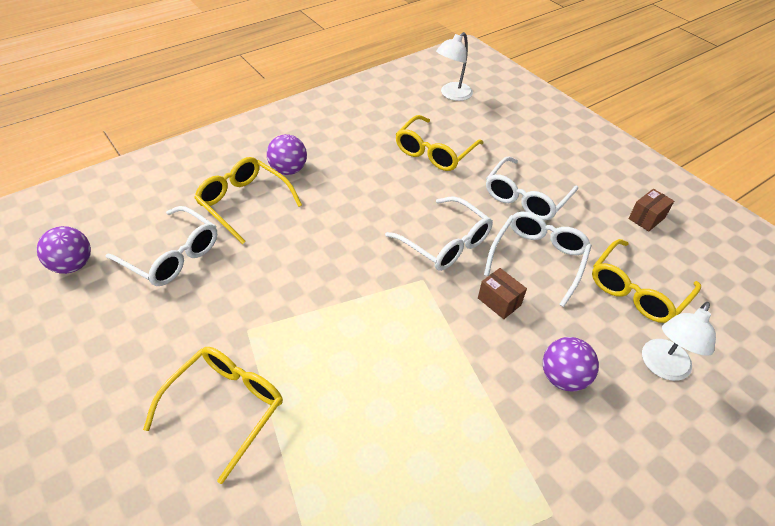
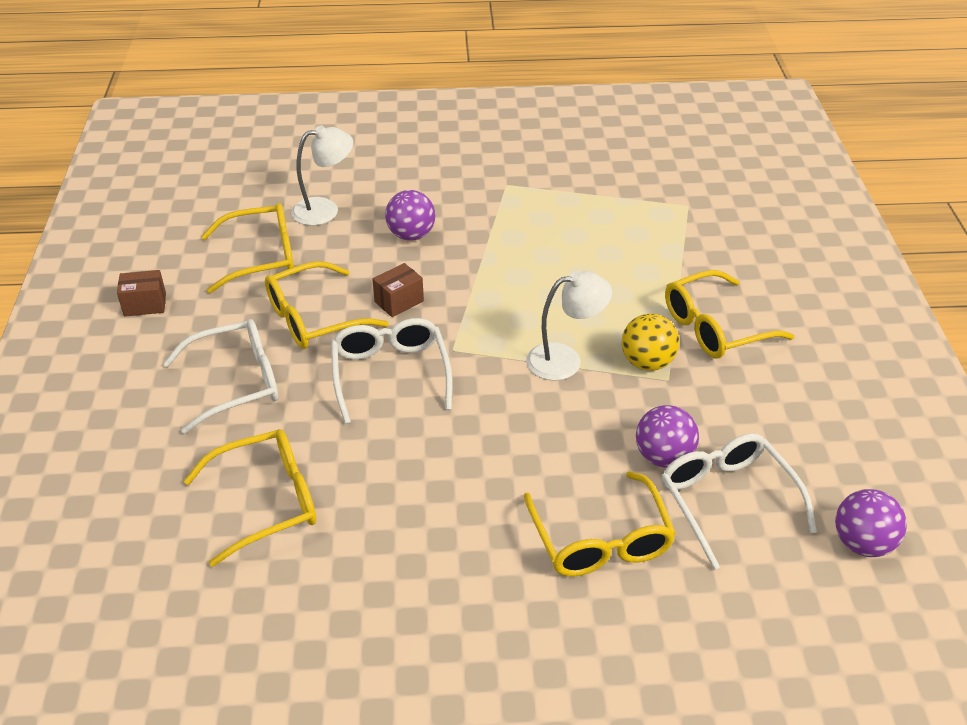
camera: 145 degrees left, 5 degrees down
(271, 338) = (647, 362): none -> yellow ball
(288, 170) = (504, 571): purple ball -> purple ball (663, 457)
(452, 95) = (103, 609): white lamp -> white lamp (565, 360)
(499, 301) = (399, 301): brown box -> brown box turned 60 degrees clockwise
(538, 259) = (314, 318): white glasses -> yellow glasses

